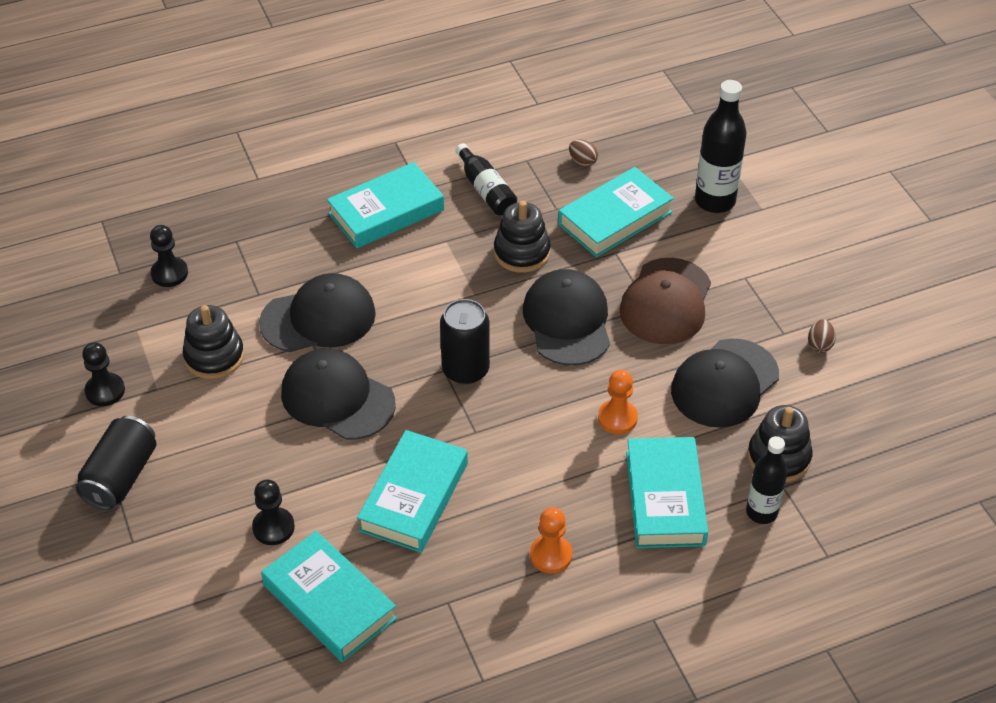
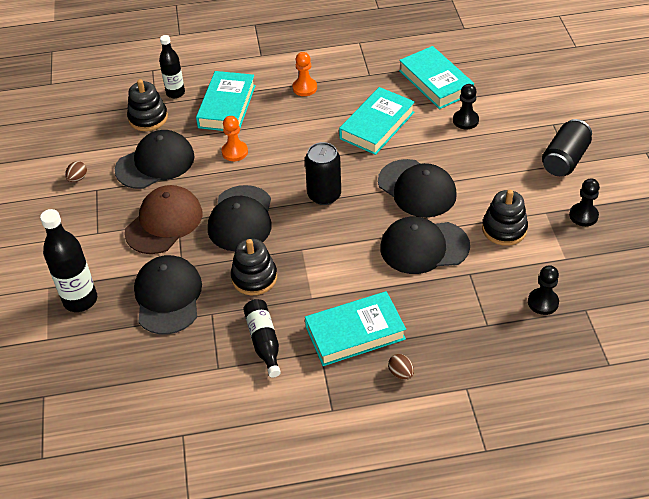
camera: 165 degrees left, 0 degrees up
(582, 161) = (169, 358): brown egg -> brown egg (401, 373)
(615, 218) = (168, 296): turquoise book -> black cap

